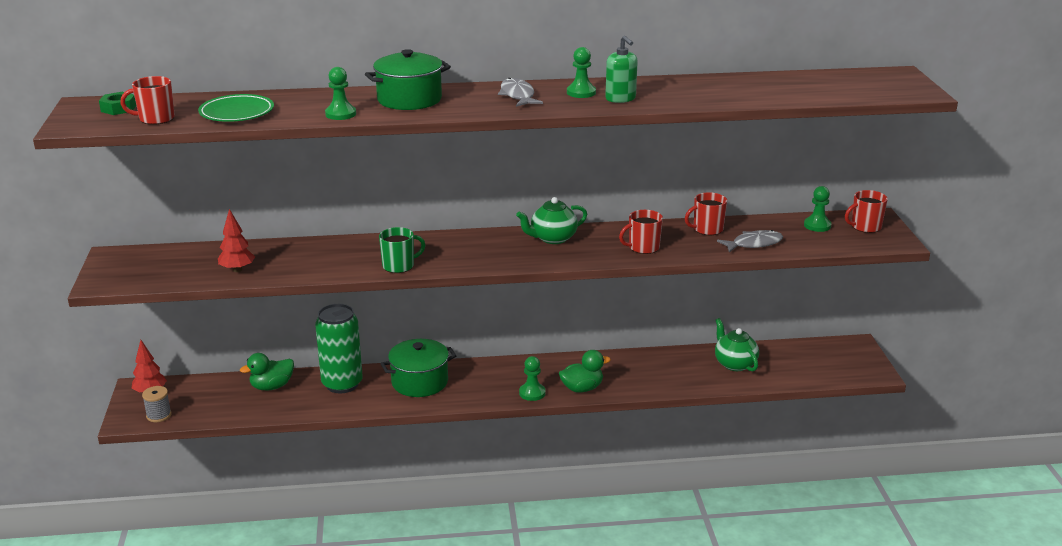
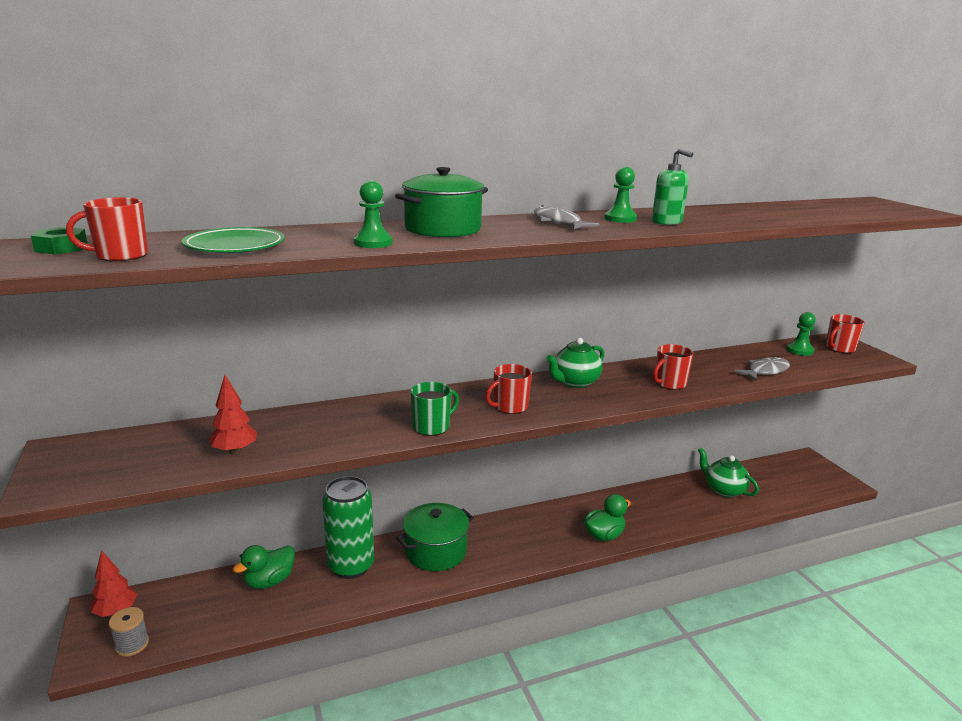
camera: 15 degrees left, 5 degrees down
(532, 393) = (558, 548): green pawn -> none
(707, 229) = (710, 361): red mug -> red mug (509, 407)

